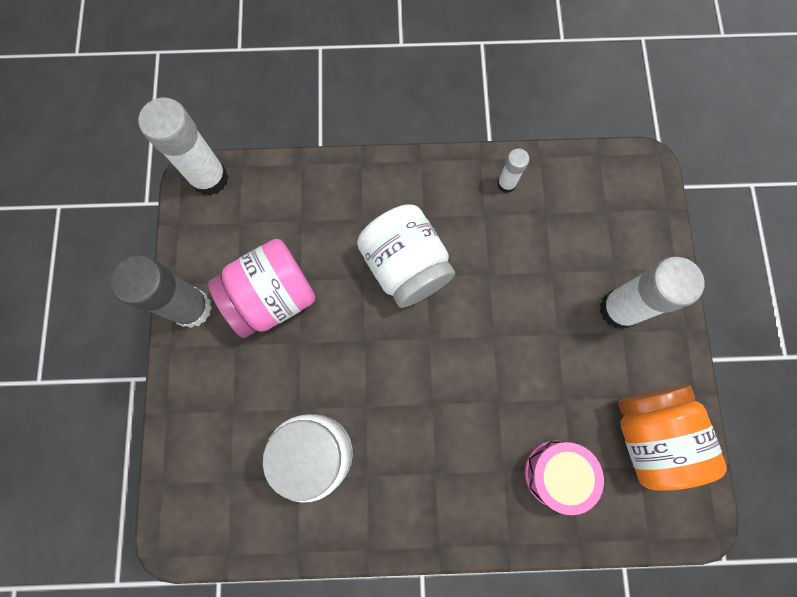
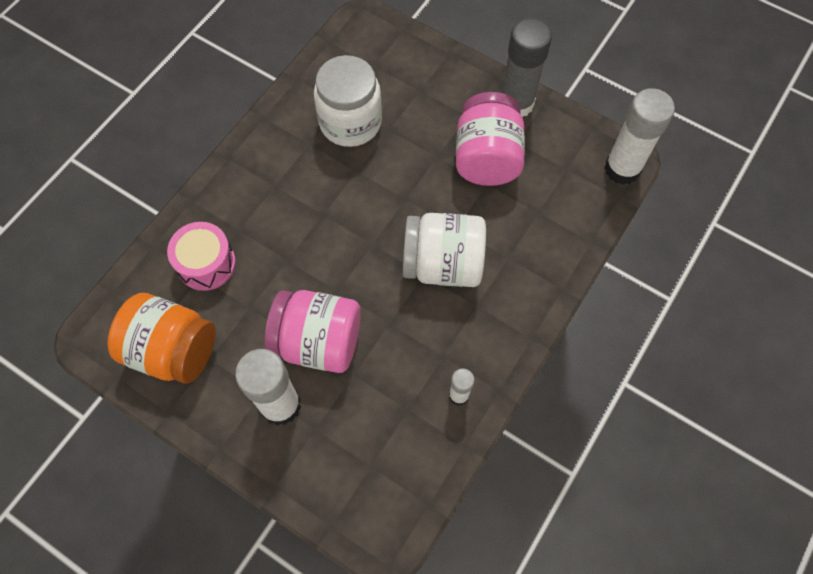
camera: 125 degrees right, 10 degrees down
(547, 318) = (318, 342): none -> pink jar

